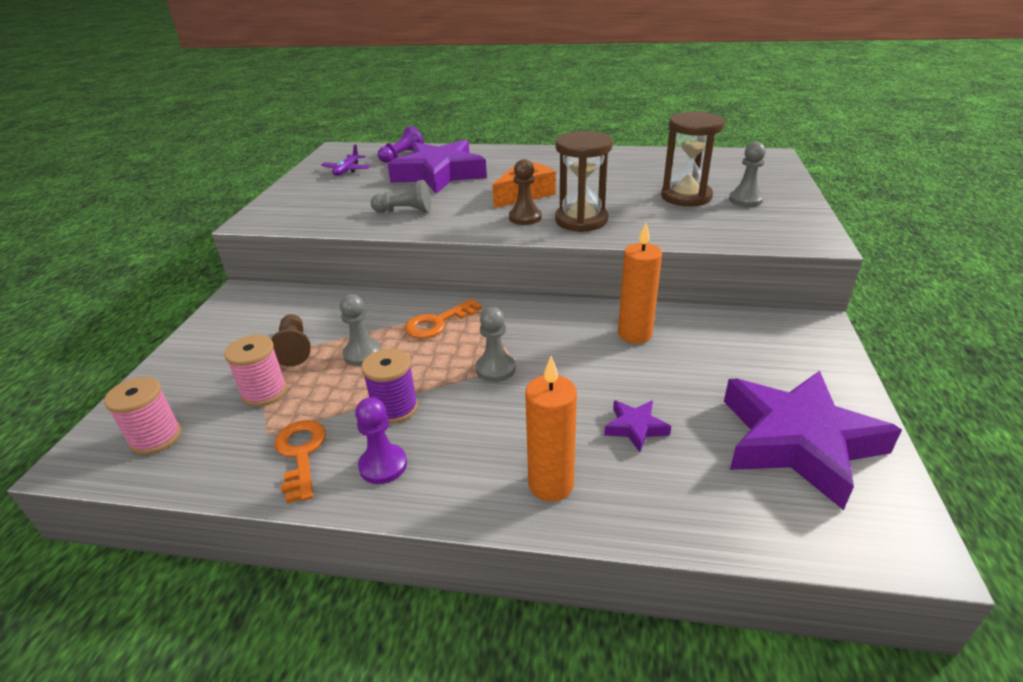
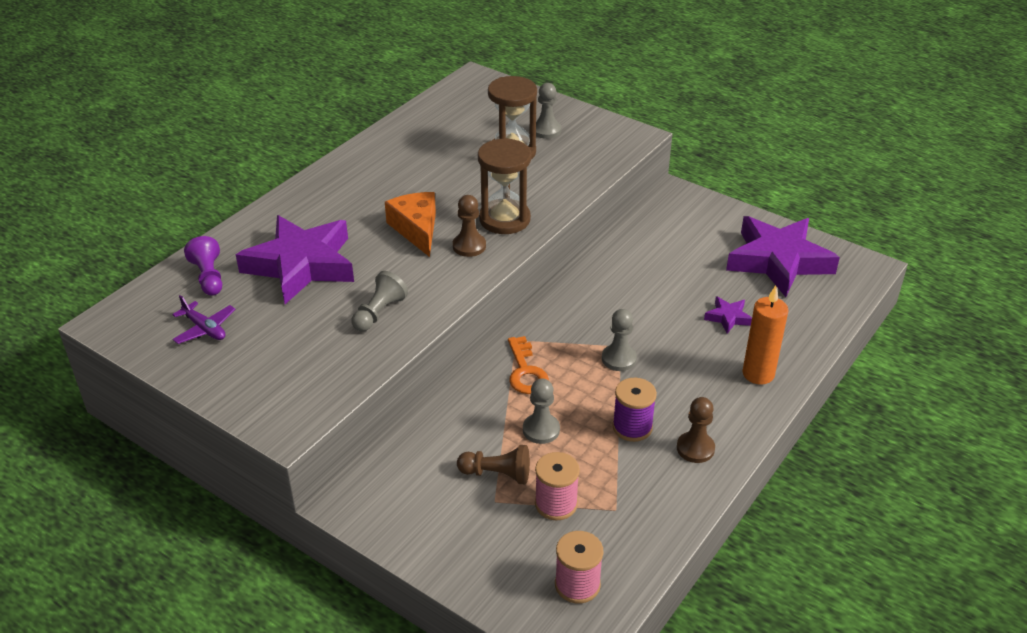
camera: 65 degrees left, 5 degrees up
(301, 454) = (656, 492): orange key -> none
(383, 465) = (695, 448): purple pawn -> brown pawn
(635, 334) = (625, 274): orange candle -> none

